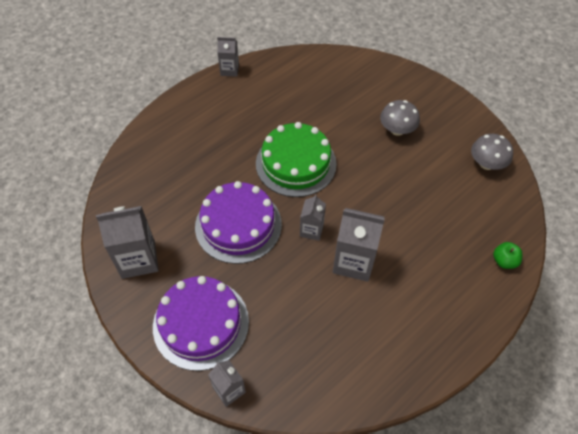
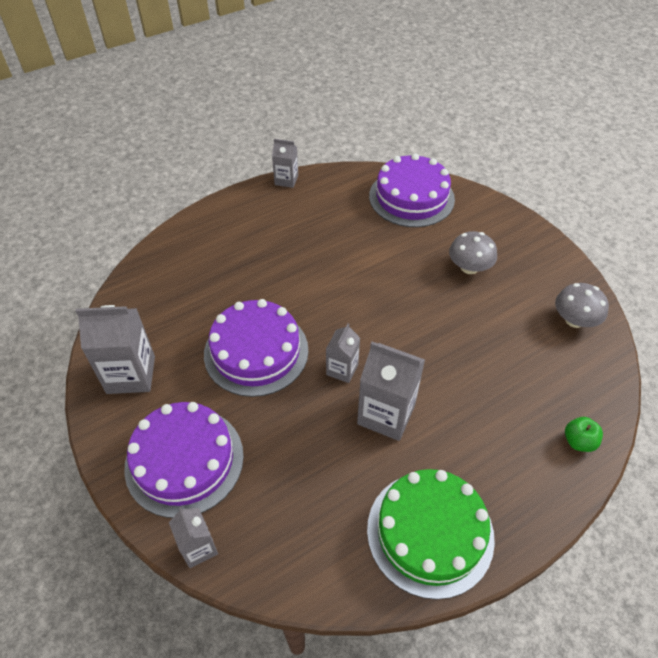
camera: 10 degrees right, 5 degrees down
(296, 163) = (340, 290): green cake -> green cake (430, 532)
(339, 73) = (411, 197): none -> purple cake

